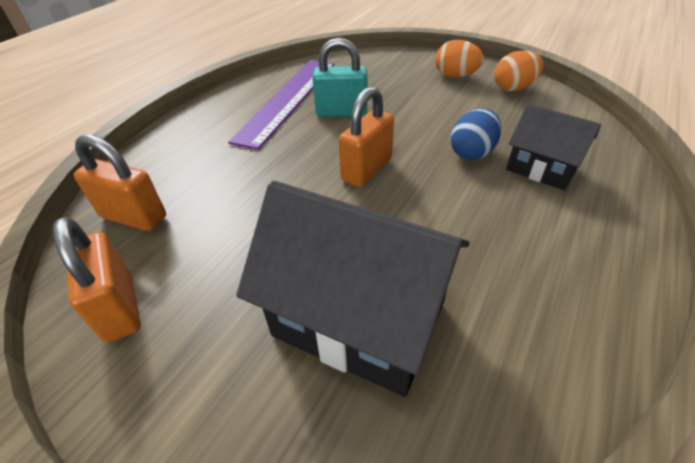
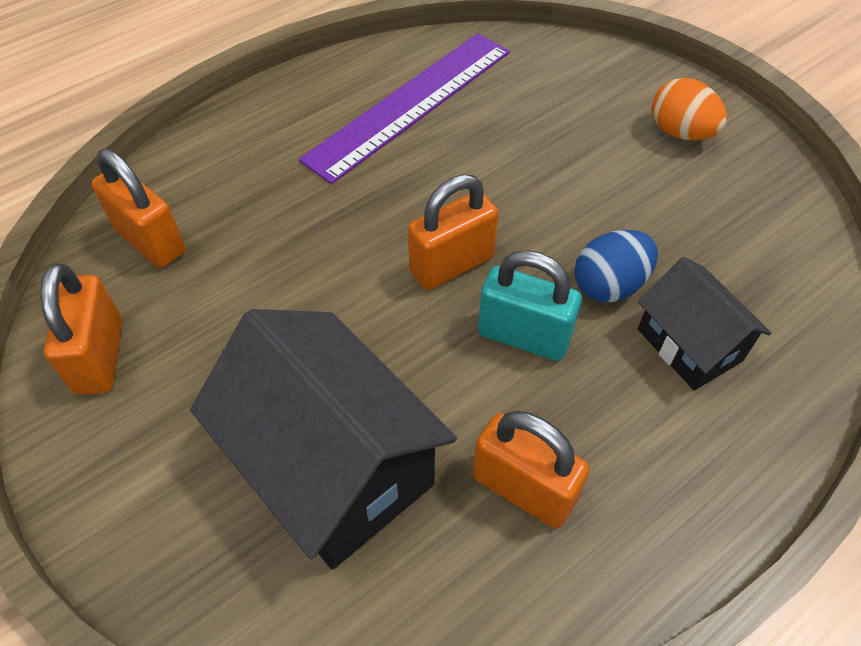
camera: 20 degrees right, 10 degrees up
(341, 112) = (471, 152): turquoise padlock -> turquoise padlock (523, 336)
(506, 282) = (523, 489): none -> orange padlock
(513, 88) = (755, 186): orange egg -> none

